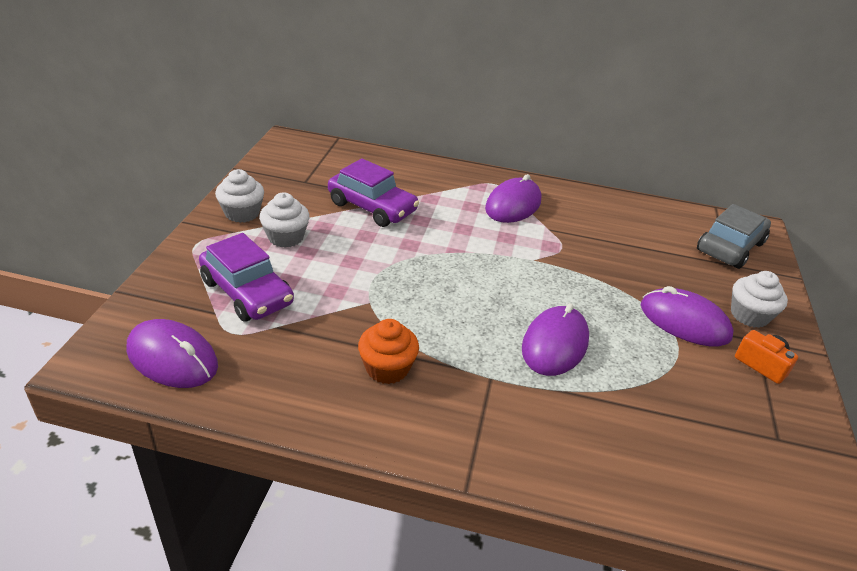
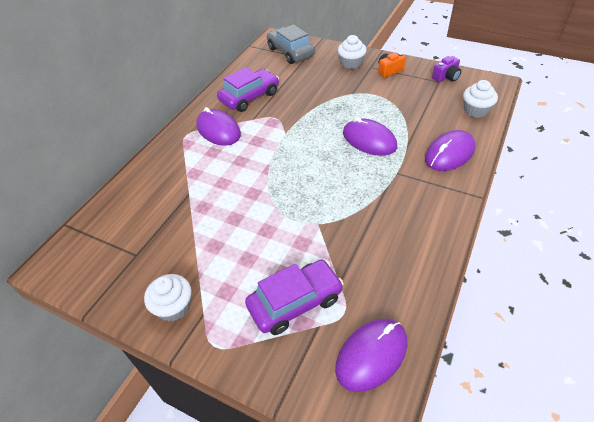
camera: 70 degrees left, 10 degrees up
(286, 237) = (223, 273): white cupcake -> white cupcake (475, 110)
(372, 207) = (195, 210): purple car -> purple car (249, 97)
(387, 368) = (387, 221): orange cupcake -> none
(684, 321) = (354, 86): purple mouse -> purple mouse (449, 153)
(801, 451) = (446, 77): none -> purple camera

